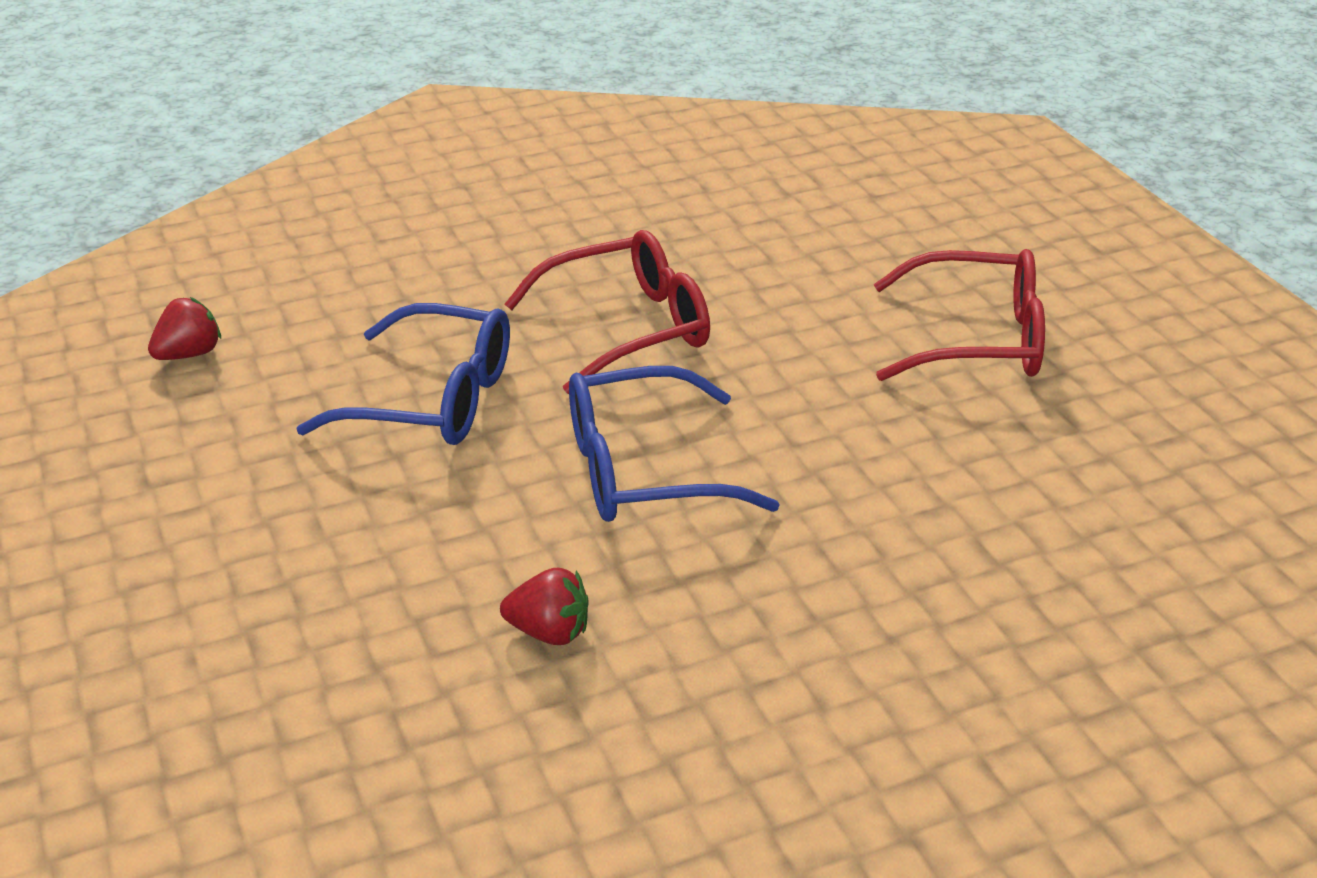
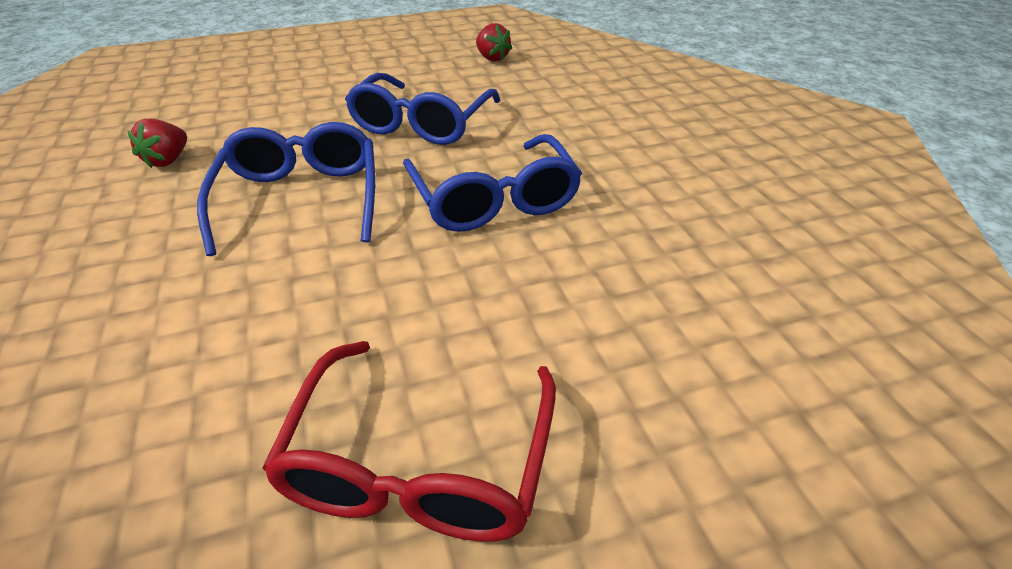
camera: 95 degrees right, 5 degrees up
(627, 328) = (494, 199): red glasses -> blue glasses

